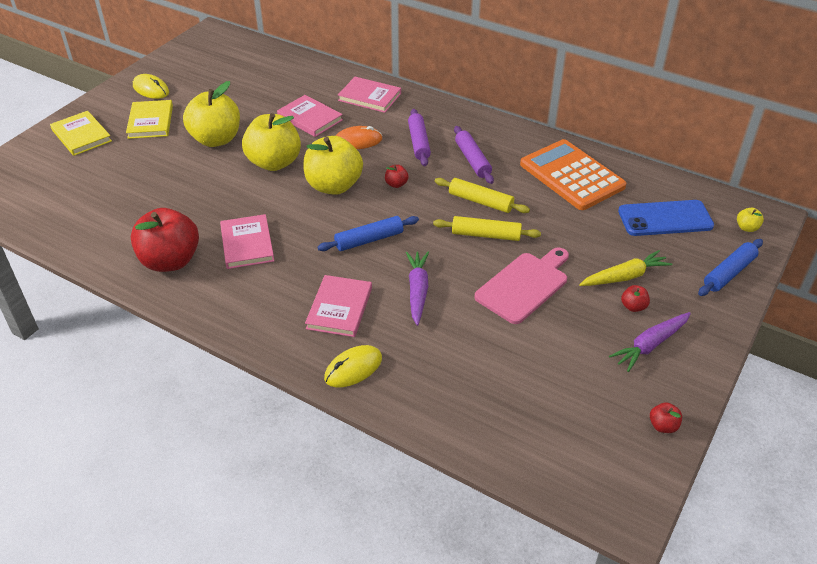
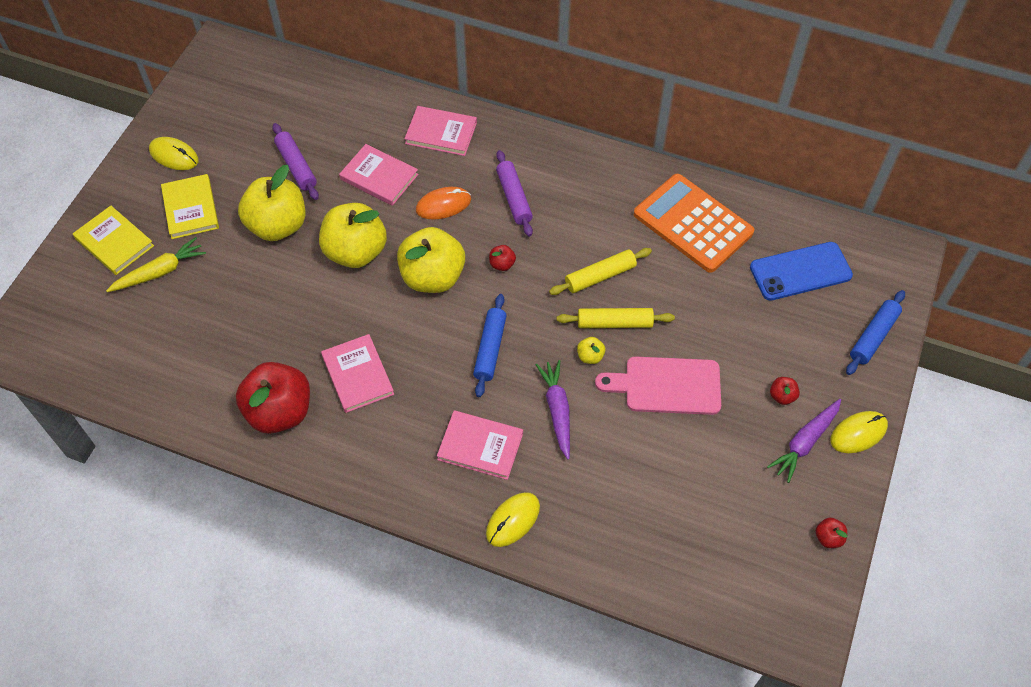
camera: 10 degrees left, 15 degrees up
(339, 308) = (480, 446): pink book -> pink book turned 75 degrees counterclockwise
(369, 240) = (490, 349): blue rolling pin -> blue rolling pin turned 45 degrees counterclockwise
(472, 160) = (580, 216): purple rolling pin -> purple rolling pin (296, 166)
(480, 201) = (600, 276): yellow rolling pin -> yellow rolling pin turned 45 degrees counterclockwise
(524, 285) = (667, 386): pink cutting board -> pink cutting board turned 120 degrees counterclockwise
(624, 277) = (768, 358): yellow carrot -> yellow carrot (160, 272)
(705, 345) = (858, 433): none -> yellow mouse
(747, 228) = (886, 272): yellow apple -> yellow apple (590, 356)

